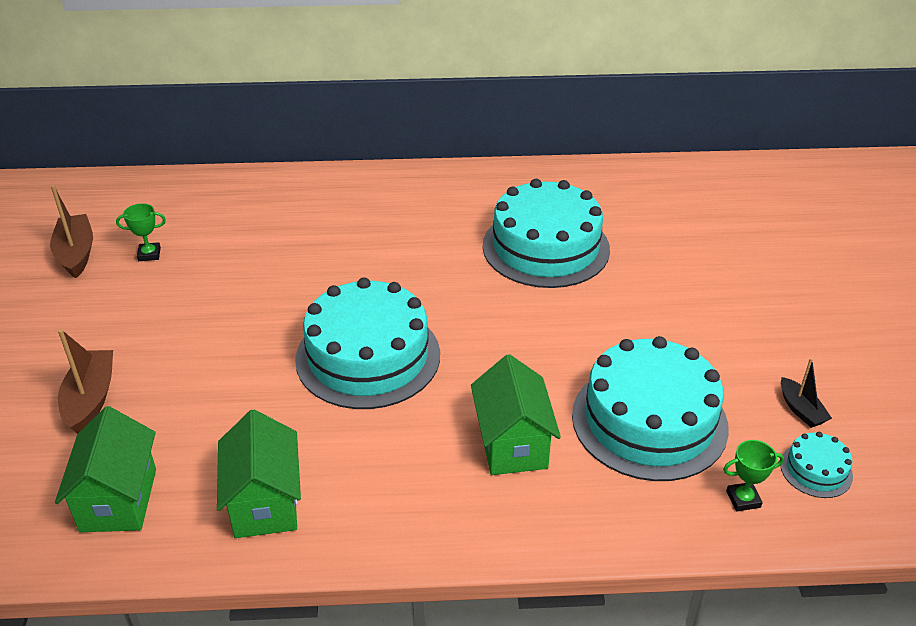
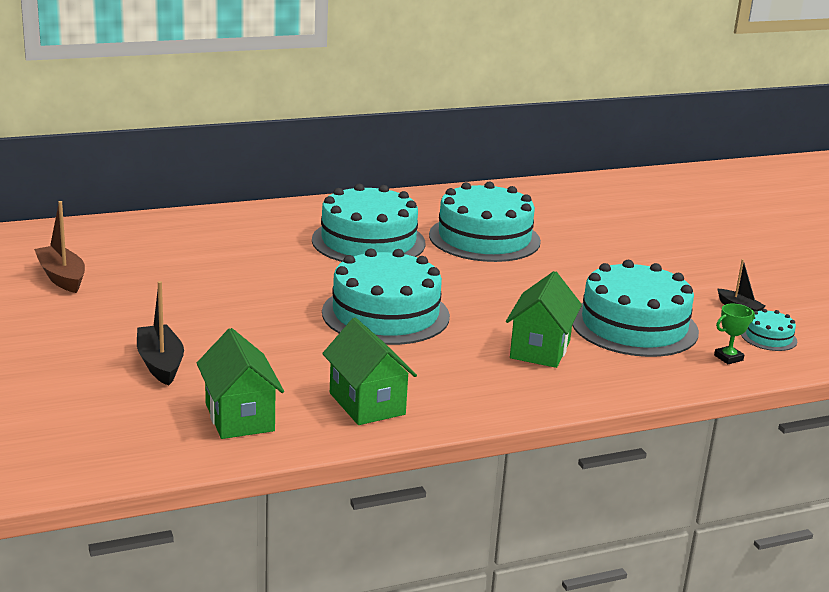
camera: 20 degrees left, 15 degrees down
(91, 399) = (160, 364): brown boat -> black boat
(149, 254) = (134, 272): green trophy -> none
(413, 237) = (368, 241): none -> turquoise cake
(512, 444) = (540, 349): green house -> green house turned 45 degrees clockwise

